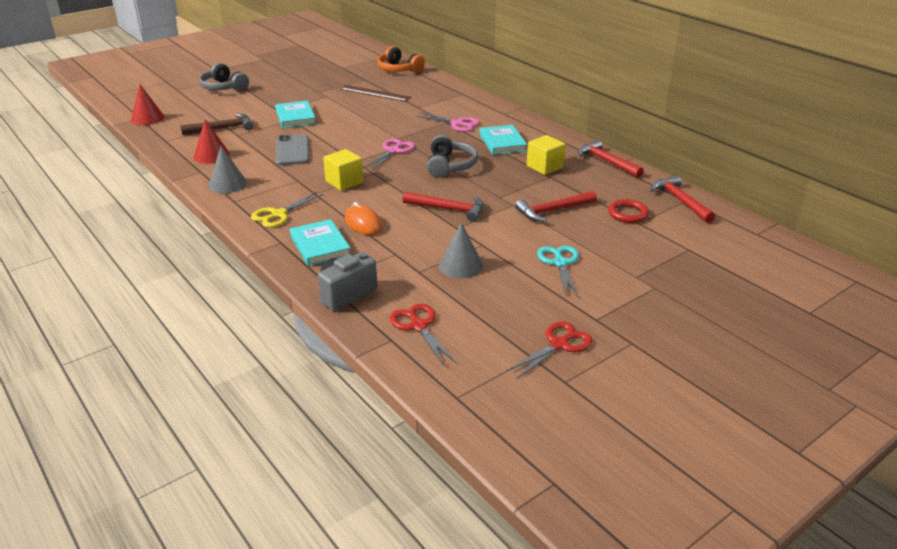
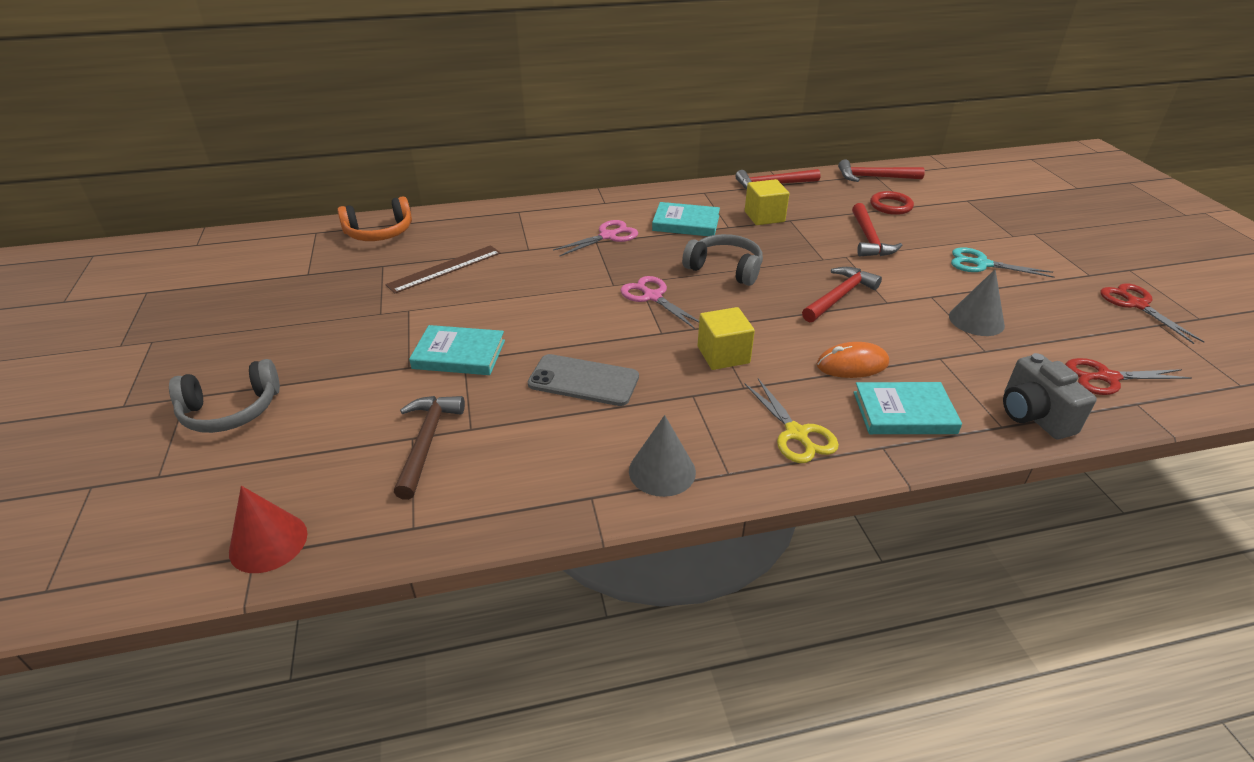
camera: 65 degrees left, 5 degrees up
(211, 155) = (534, 473): red cone -> none

